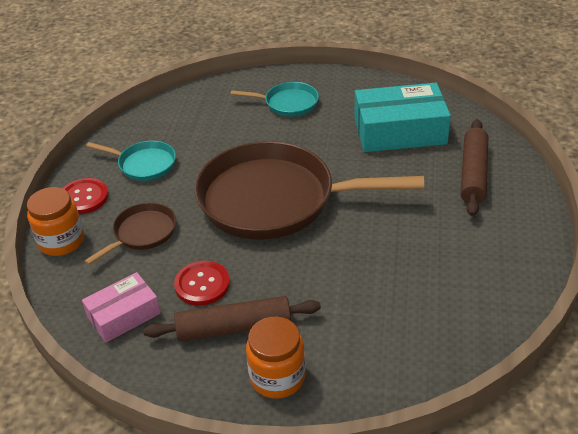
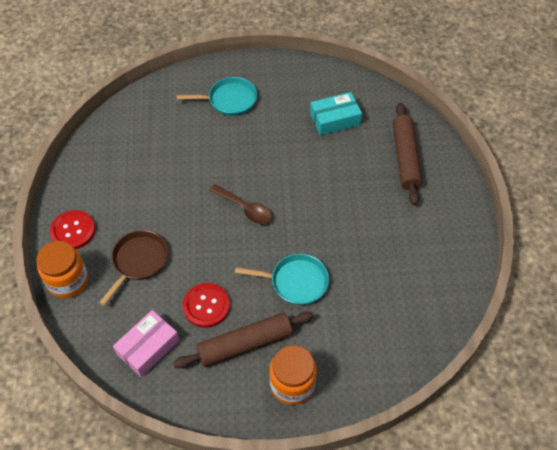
camera: 15 degrees left, 15 degrees up
(144, 164) = (117, 186): turquoise pan -> turquoise pan (295, 282)
(275, 199) = (245, 208): brown pan -> brown spoon
(400, 131) = (335, 119): turquoise box -> turquoise box, size x0.59

